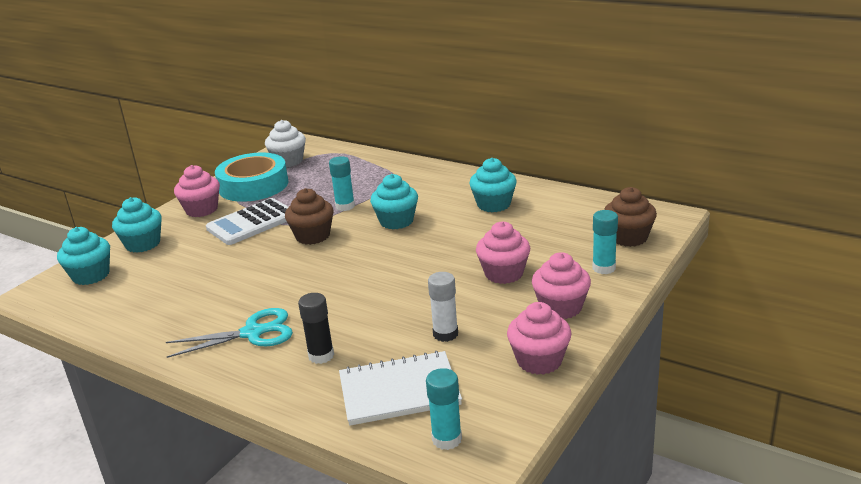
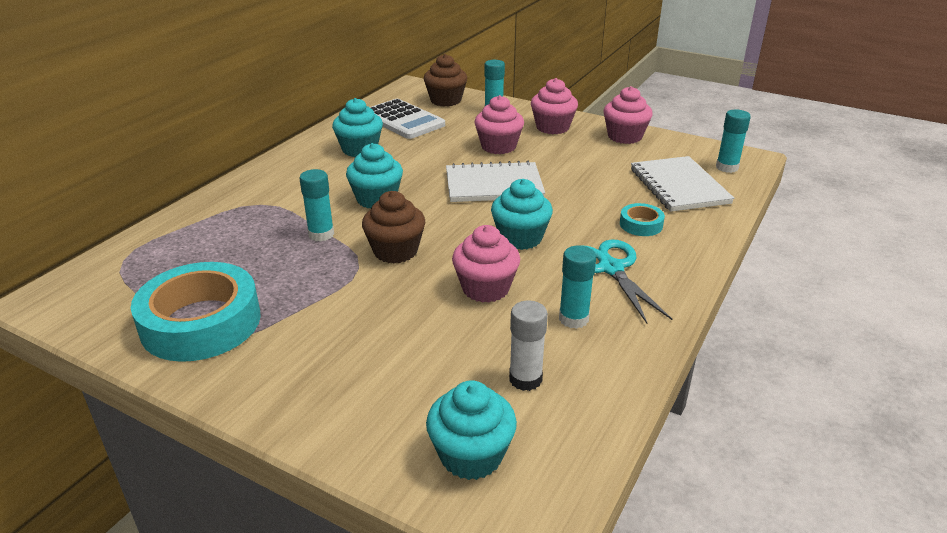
camera: 95 degrees left, 5 degrees up
(143, 244) = (372, 414): turquoise cupcake -> turquoise cupcake (520, 238)
(193, 312) = (573, 319): none -> turquoise glue stick
(201, 210) = (267, 367): pink cupcake -> pink cupcake (485, 288)
(252, 223) = (338, 305): white calculator -> white calculator (403, 120)
(288, 161) = (124, 298): white cupcake -> none
(321, 356) = (641, 224): black glue stick -> turquoise tape
(415, 273) = (493, 185): none -> white notebook
(445, 334) = (596, 170): white glue stick -> white glue stick (525, 379)

